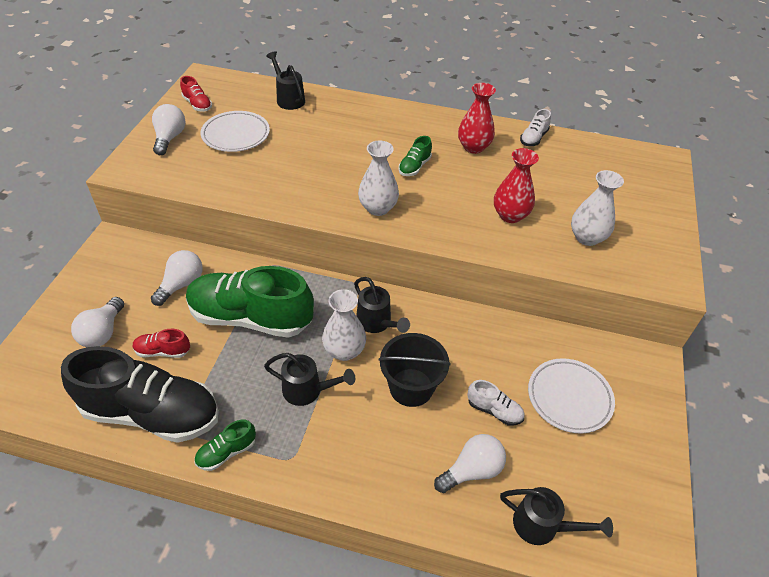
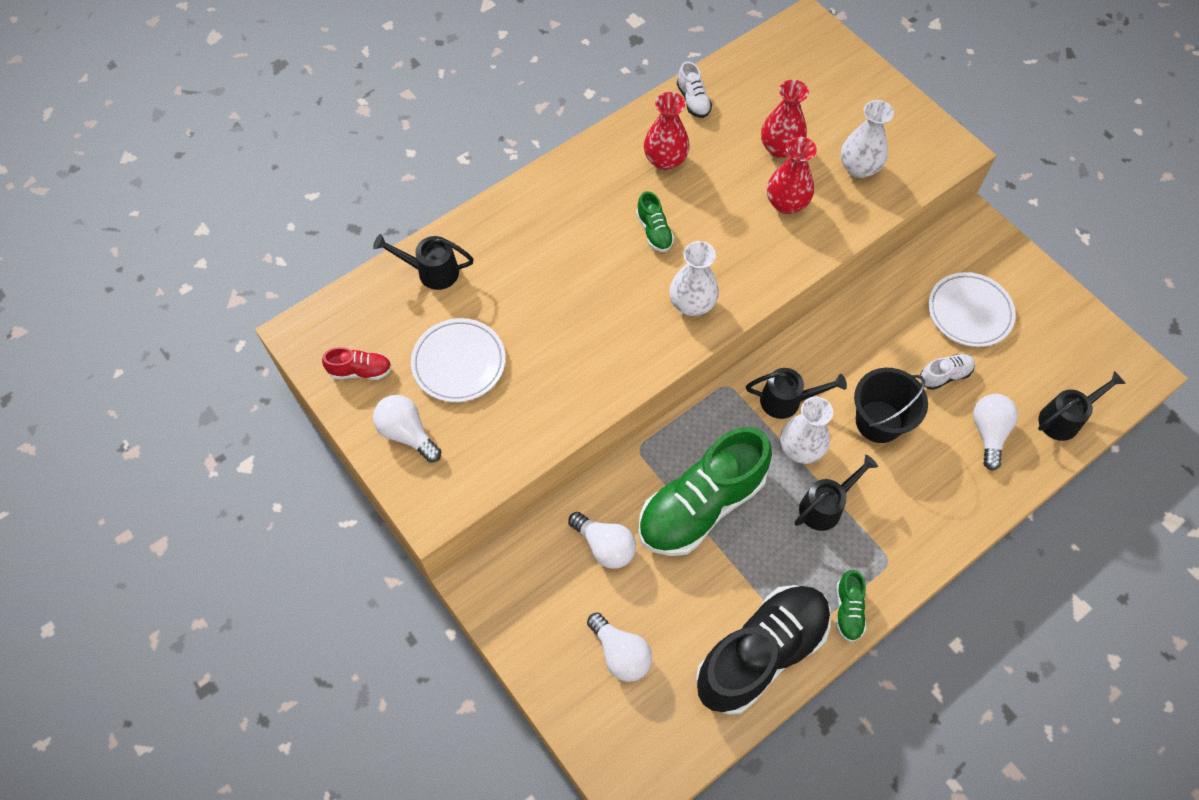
camera: 50 degrees left, 15 degrees up
(163, 351) = (688, 607): red shoe -> none
(181, 284) = (605, 546): white light bulb -> white light bulb turned 150 degrees clockwise
(550, 192) = (780, 148): none -> red vase

